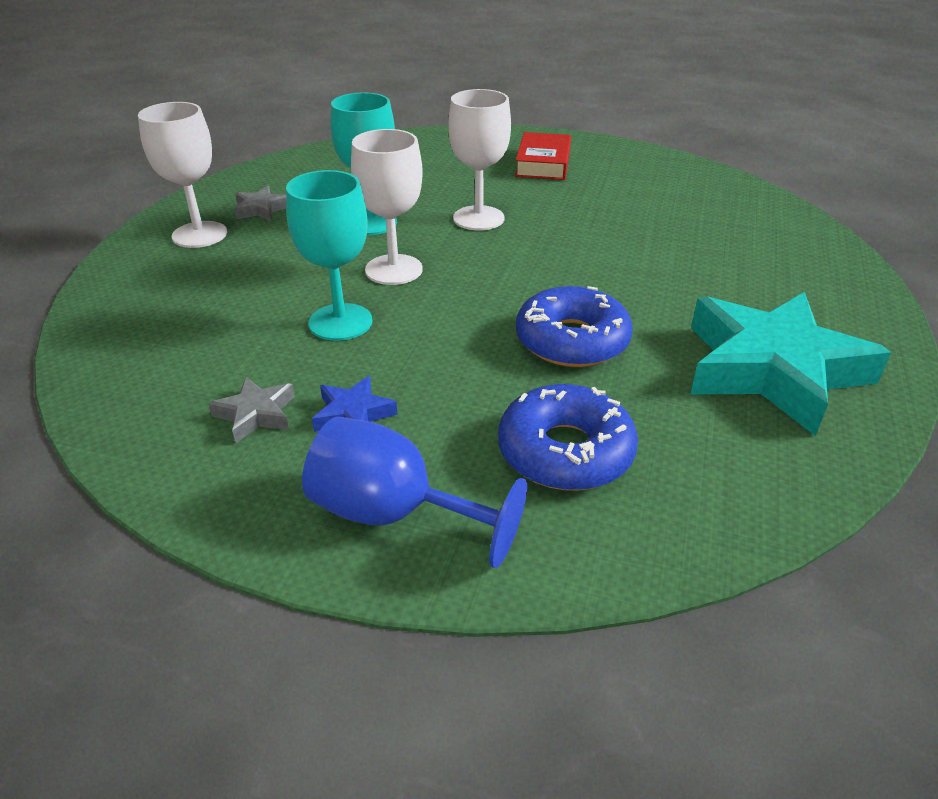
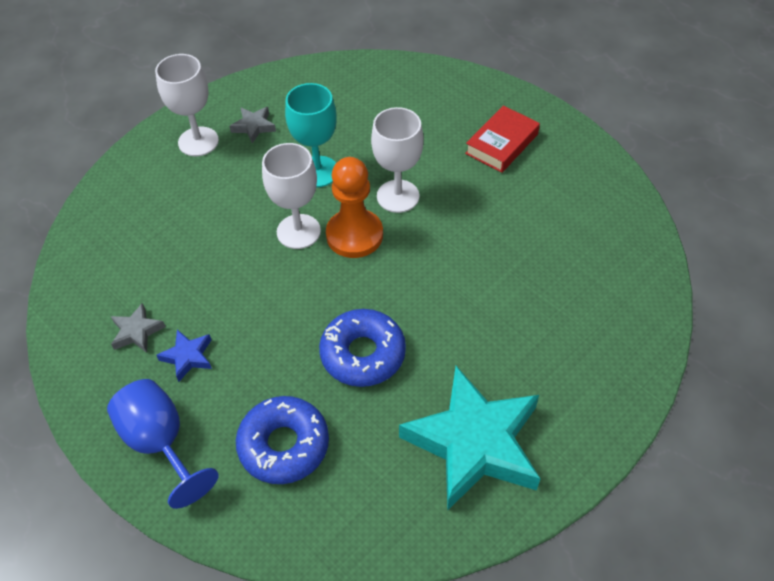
camera: 30 degrees right, 15 degrees up
(340, 322) = (231, 271): turquoise goblet -> none
(461, 256) = (354, 235): none -> orange pawn

